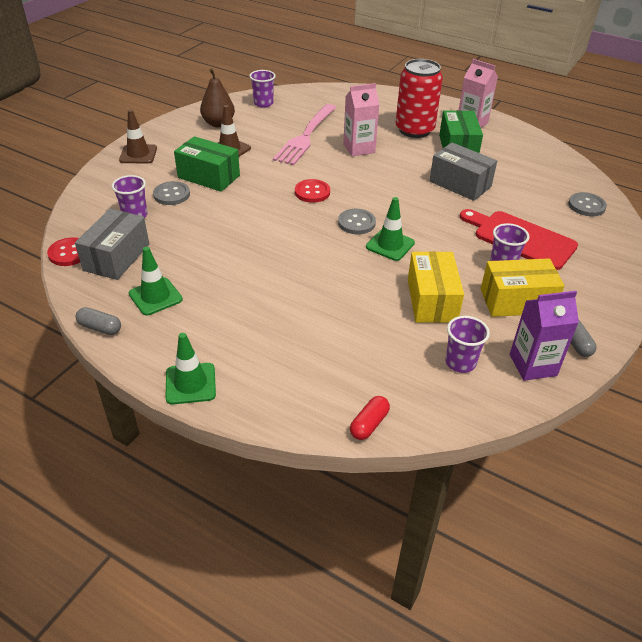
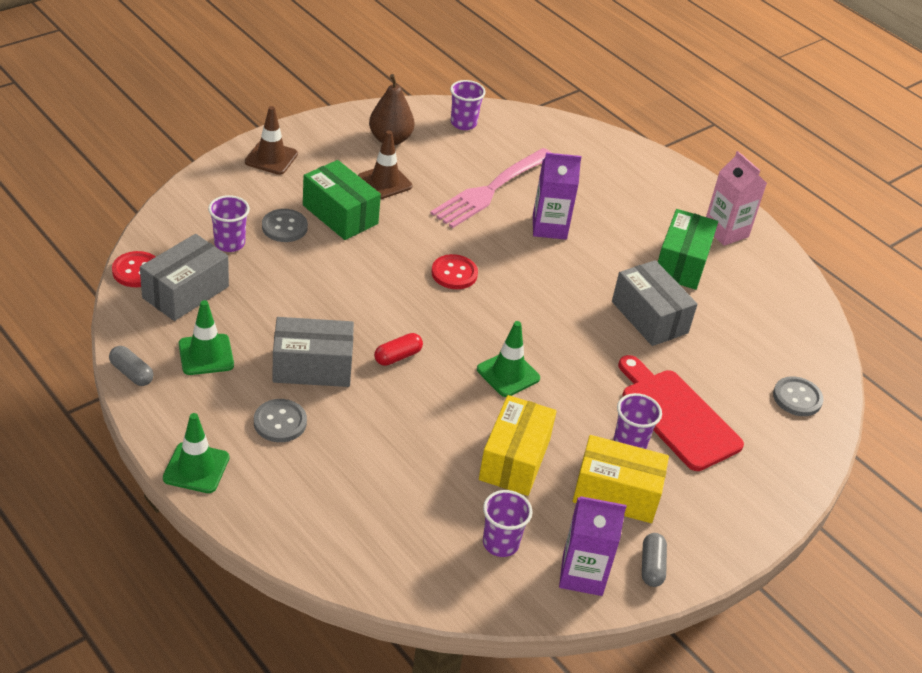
camera: 15 degrees right, 0 degrees up
(244, 281) = (312, 367): none -> grey box
(356, 223) = (484, 332): grey button -> grey button (280, 422)
(359, 148) = (549, 227): pink carton -> purple carton
(369, 424) = (358, 575): red capsule -> red capsule (398, 356)
(414, 130) = (640, 220): red can -> none

